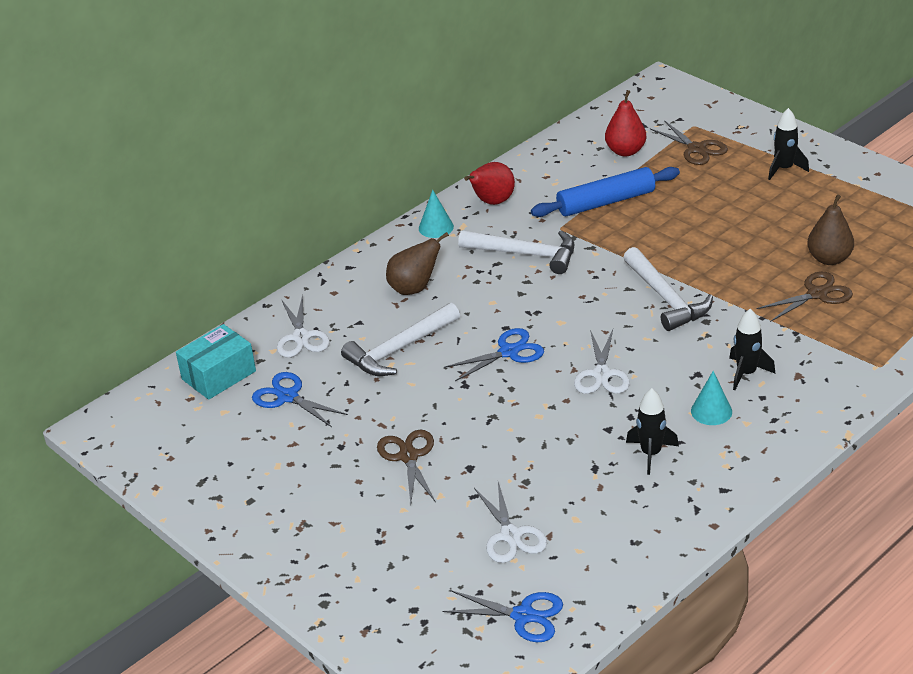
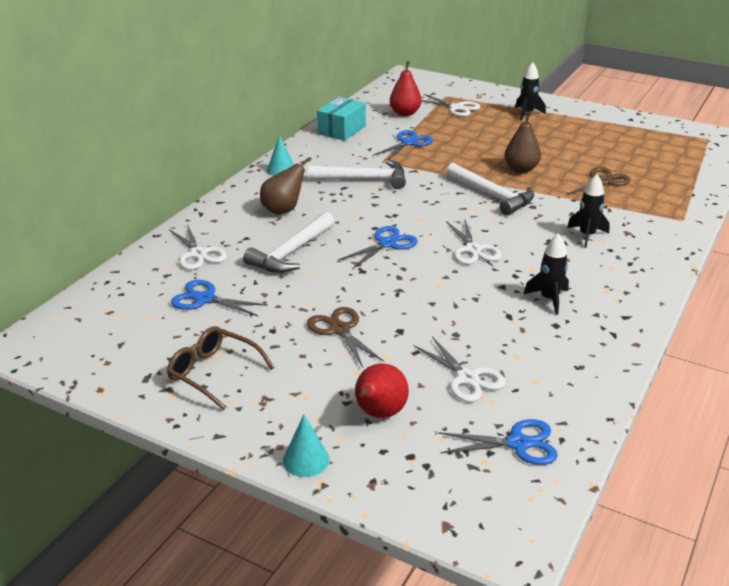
camera: 20 degrees left, 5 degrees down
(219, 375) = (131, 290): turquoise box -> turquoise box (341, 130)
(265, 487) = (213, 373): none -> brown glasses
(492, 202) = (319, 150): red pear -> red pear (379, 413)
(606, 202) = (408, 143): blue rolling pin -> blue scissors
(696, 149) = (456, 108): brown scissors -> white scissors
(711, 411) = (577, 264): turquoise cone -> turquoise cone (306, 460)
(829, 259) = (596, 160): brown pear -> brown pear (521, 169)

